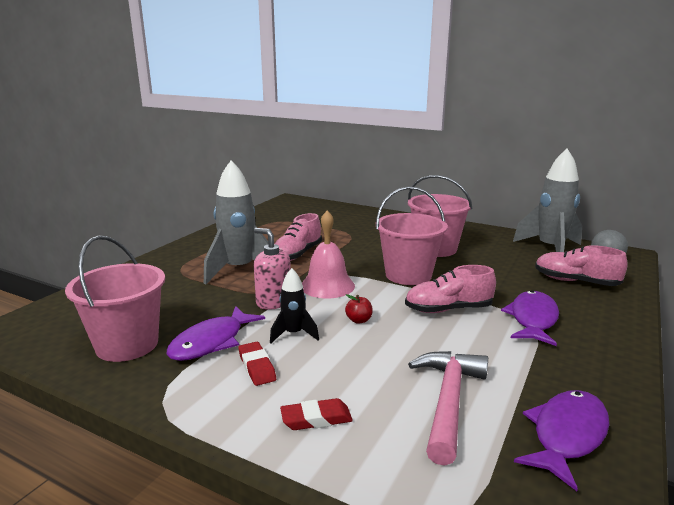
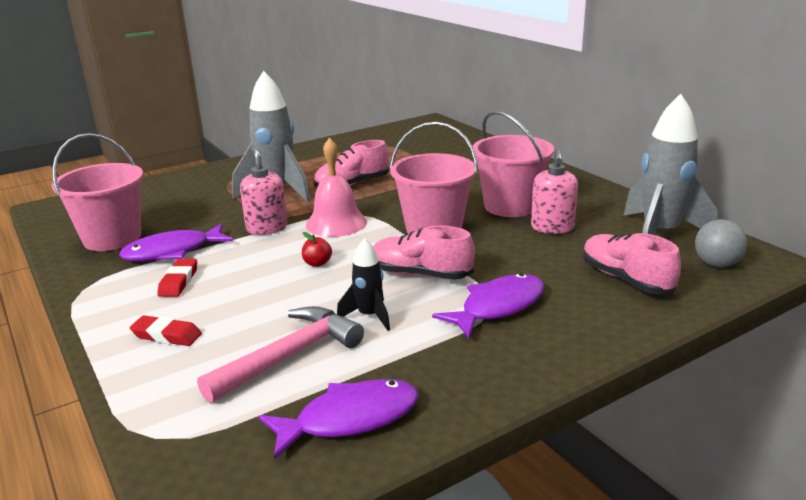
camera: 30 degrees right, 5 degrees up
(294, 334) = (244, 262): black rocket -> black rocket (369, 316)
(483, 258) = (552, 228): none -> pink soap dispenser

